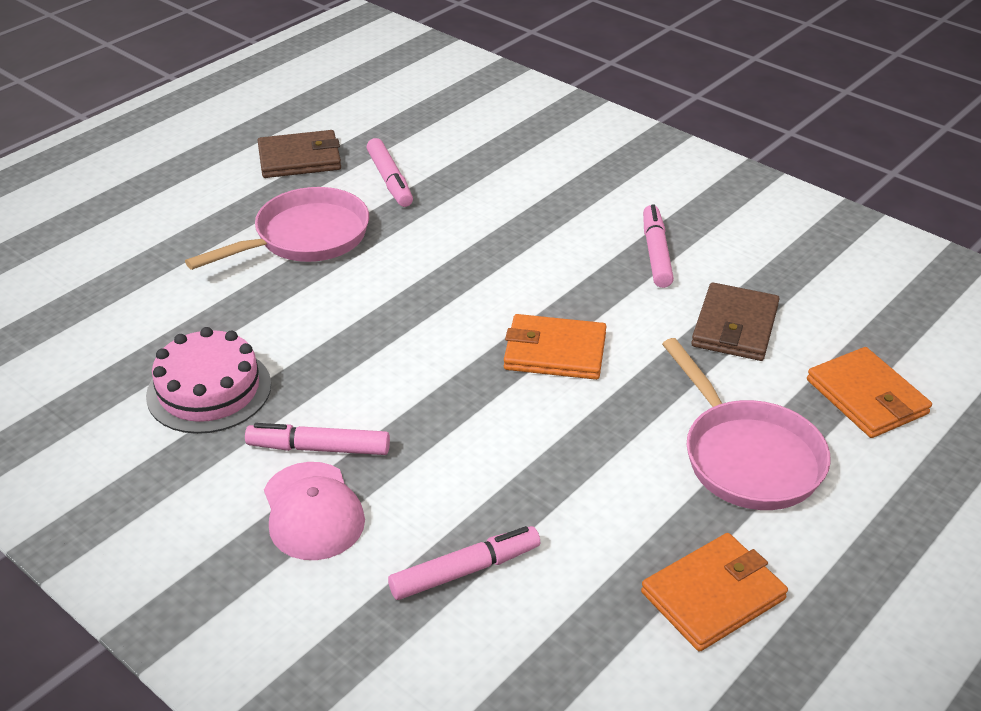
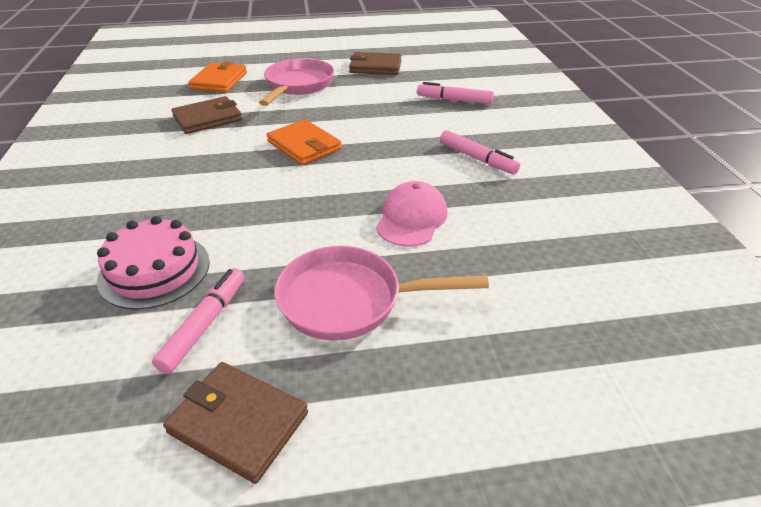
camera: 140 degrees left, 0 degrees up
(209, 390) = (521, 213): pink cake -> pink cake (154, 270)
(312, 511) = (502, 138): pink cap -> pink cap (411, 218)
(656, 254) = (164, 163): pink marker -> none
(713, 595) = (375, 67): orange wallet -> brown wallet

